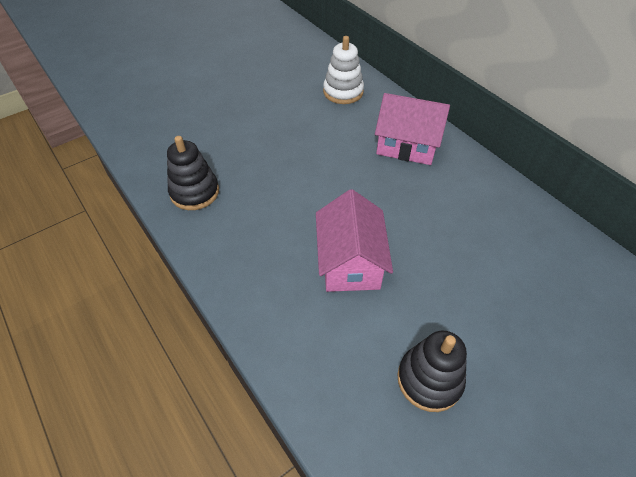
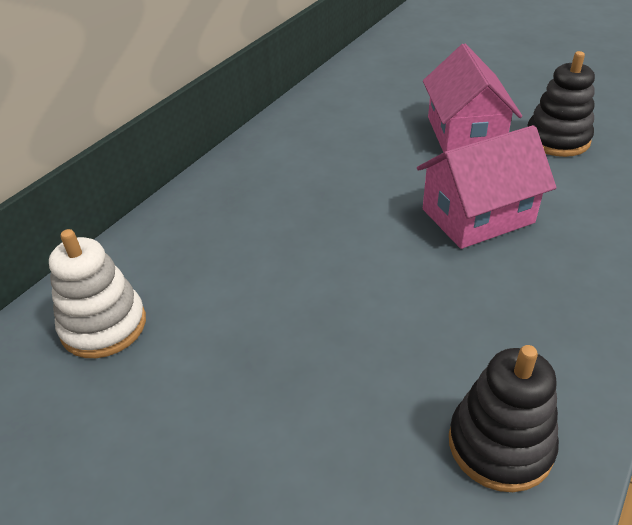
camera: 110 degrees left, 10 degrees down
(407, 145) = (231, 217): pink house -> pink house (464, 134)

